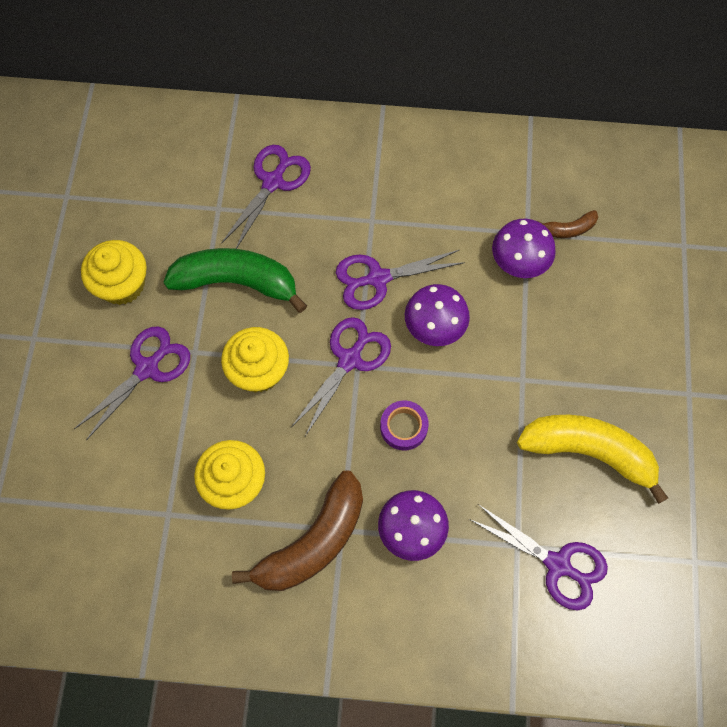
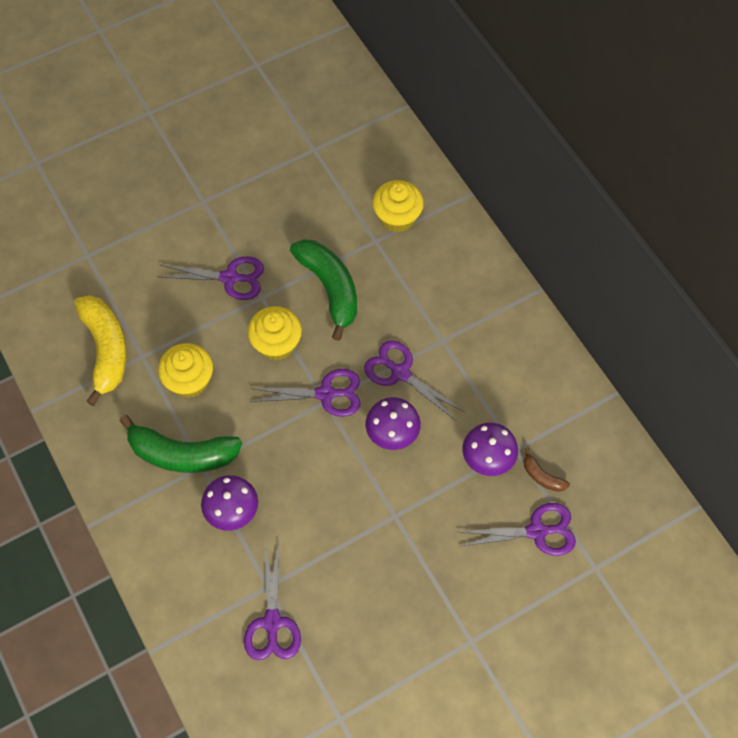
camera: 55 degrees right, 5 degrees down
(122, 284) = (277, 223): yellow cupcake -> yellow cupcake (397, 217)
(273, 182) = (422, 260): purple scissors -> purple scissors (537, 531)
(313, 542) = (182, 454): brown banana -> green banana
(403, 427) = (301, 459): purple tape -> none
(589, 452) = (372, 594): yellow banana -> yellow banana (106, 350)

